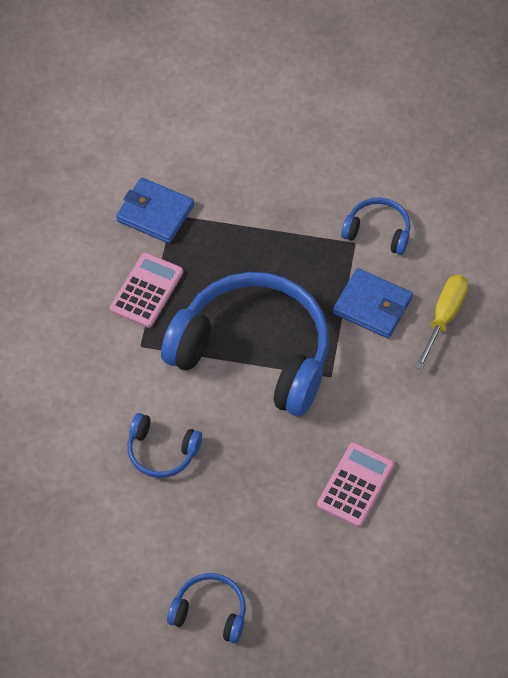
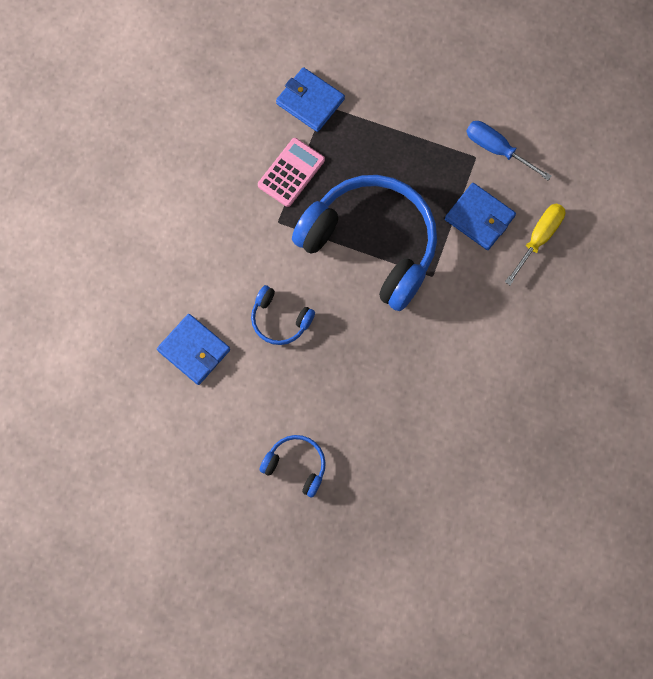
camera: 10 degrees right, 15 degrees up
(65, 502) = (194, 350): none -> blue wallet
(355, 485) = (435, 376): pink calculator -> none
(378, 231) = (497, 149): blue headphones -> blue screwdriver

